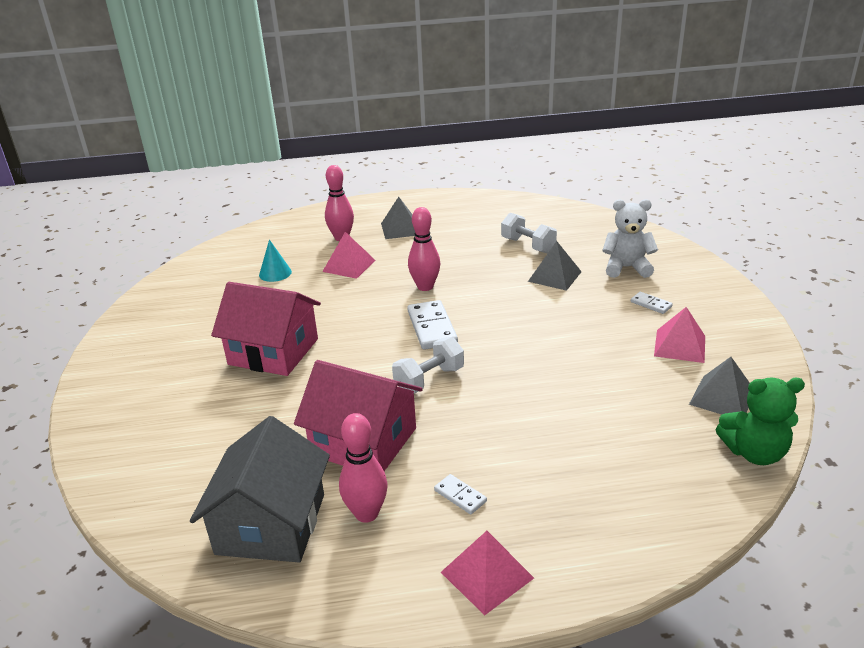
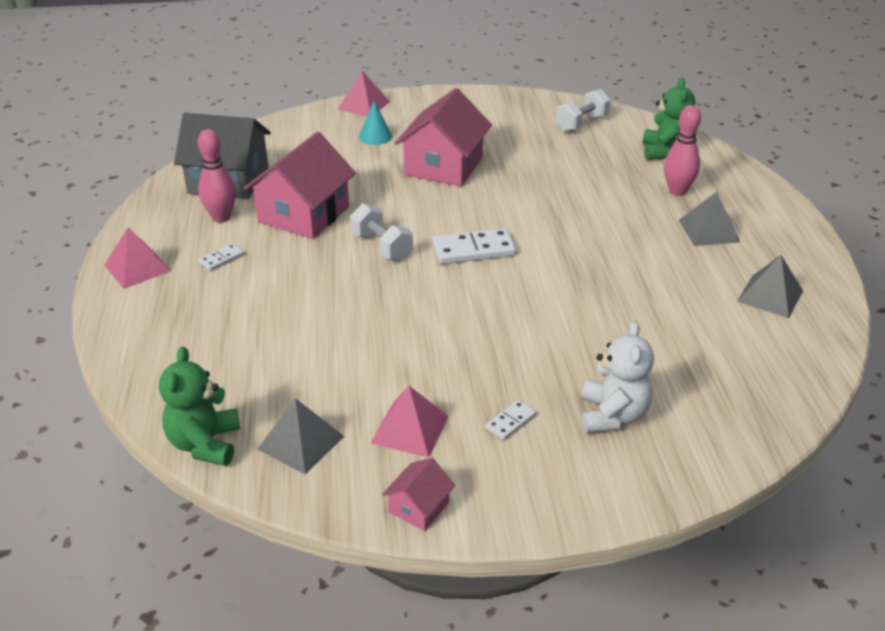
camera: 90 degrees right, 5 degrees up
(275, 240) = (665, 152): none -> green teddy bear
(275, 273) = (590, 157): turquoise cone -> turquoise cone (375, 136)
(349, 266) = (608, 198): pink pyramid -> pink pyramid (364, 105)
(425, 287) = (560, 247): pink bowling pin -> none
(528, 245) = (674, 330): white dumbbell -> white dumbbell (581, 124)
(554, 276) = (586, 345): grey pyramid -> grey pyramid (770, 296)
(755, 337) = (419, 507): none -> pink house

